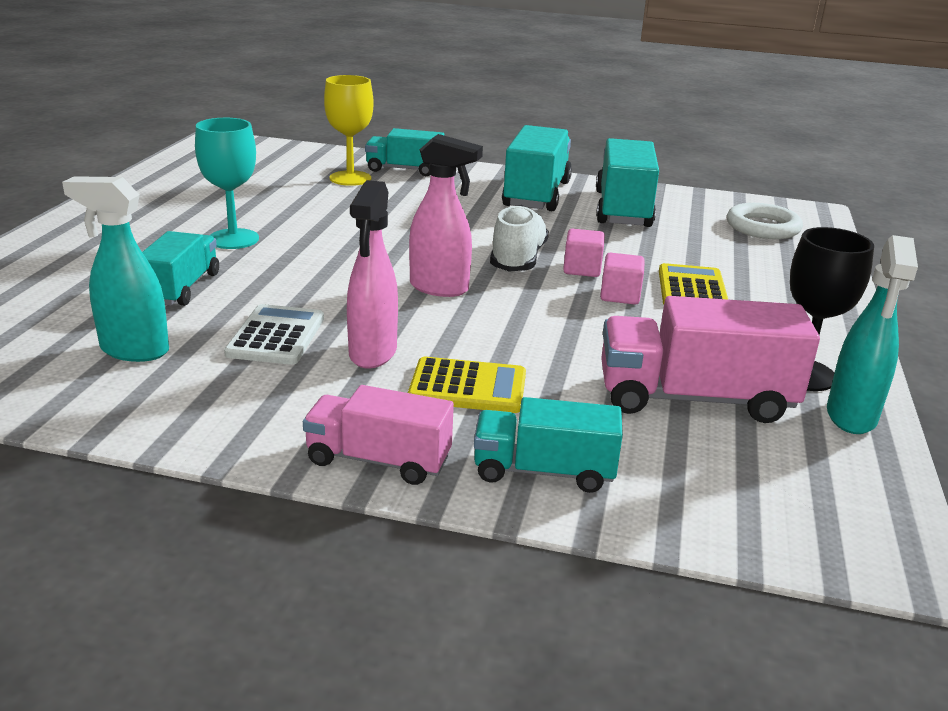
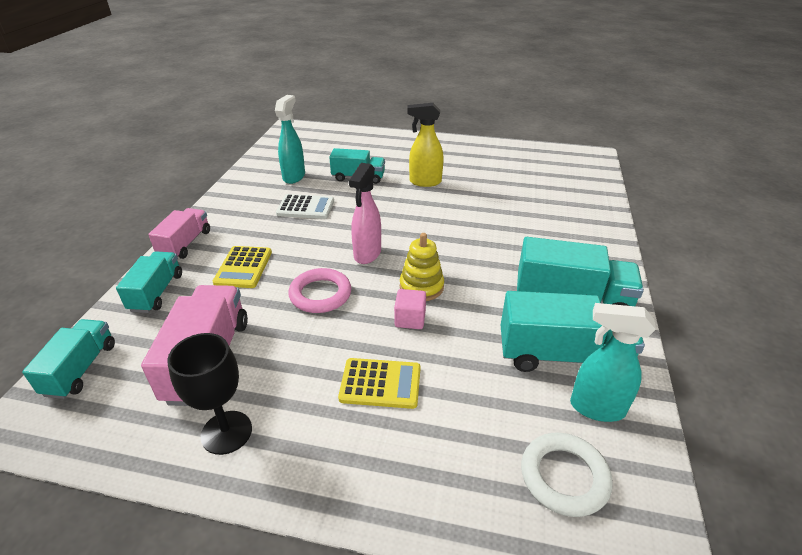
camera: 90 degrees right, 10 degrees up
(233, 239) = (424, 182): turquoise goblet -> yellow spray bottle
(350, 178) = (551, 209): yellow goblet -> none
(372, 354) = (284, 236): pink spray bottle -> none
(404, 170) = (588, 230): turquoise truck -> turquoise truck (81, 369)
(518, 259) = (421, 287): white shoe -> yellow stacking toy
(538, 322) = (320, 294): none -> pink ring
(620, 296) = (364, 337): pink cube -> none
(851, 417) = (160, 448): turquoise spray bottle -> turquoise spray bottle (596, 408)

